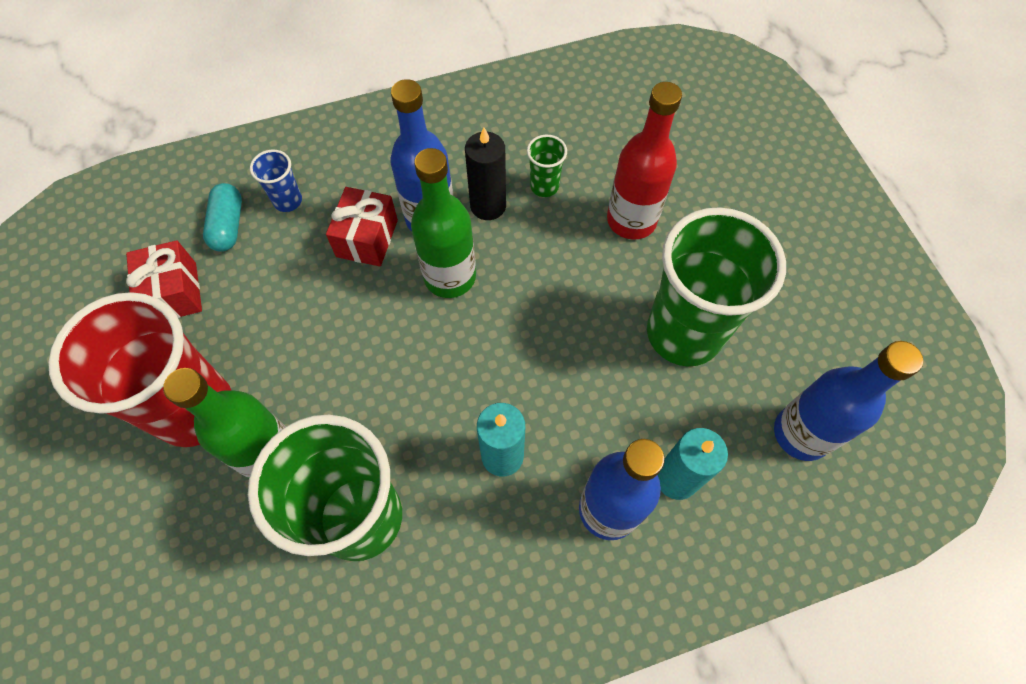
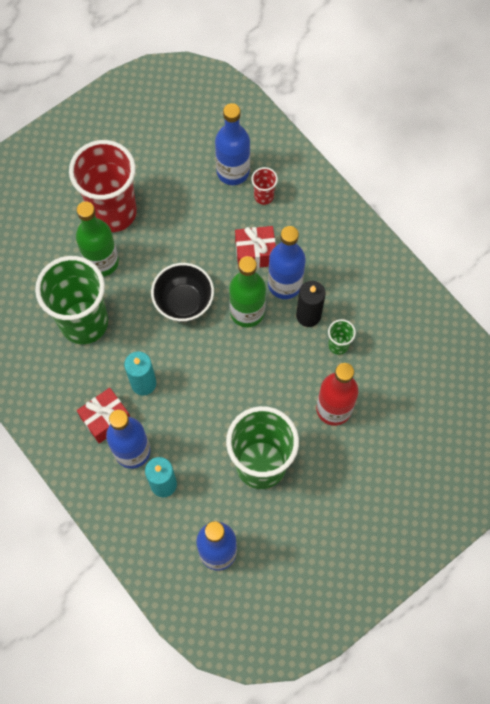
camera: 70 degrees right, 5 degrees up
(174, 292) = (178, 165): red gift -> red gift (106, 419)
(228, 225) = (233, 172): turquoise capsule -> blue bottle
(288, 201) = (263, 196): blue cup -> red cup
(396, 355) = (184, 302): none -> black bowl

